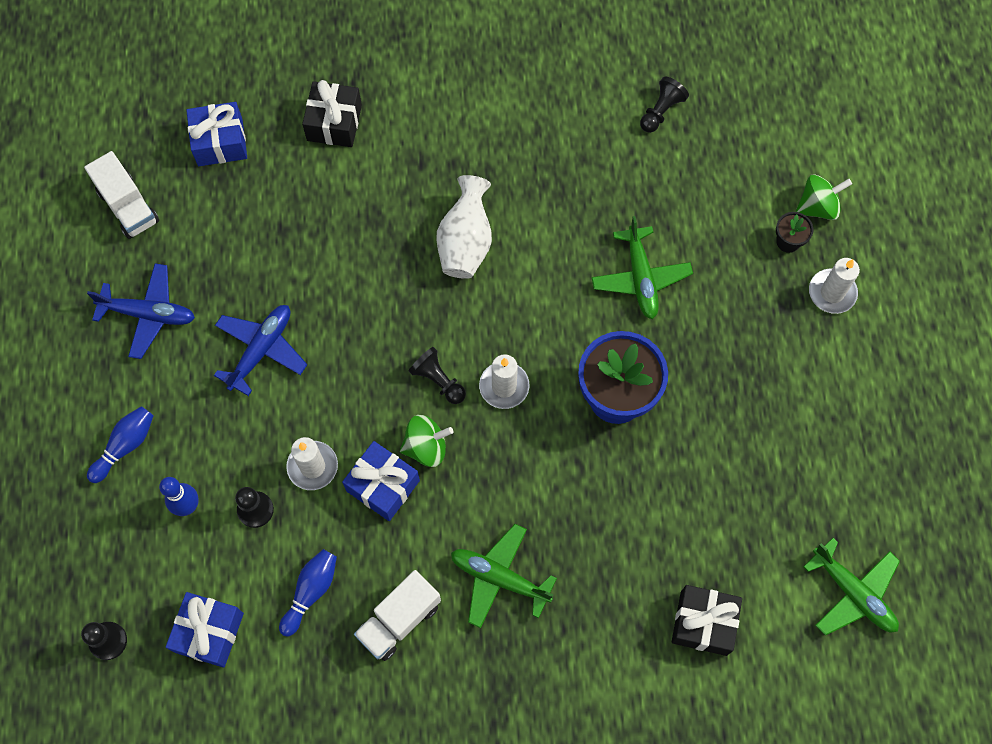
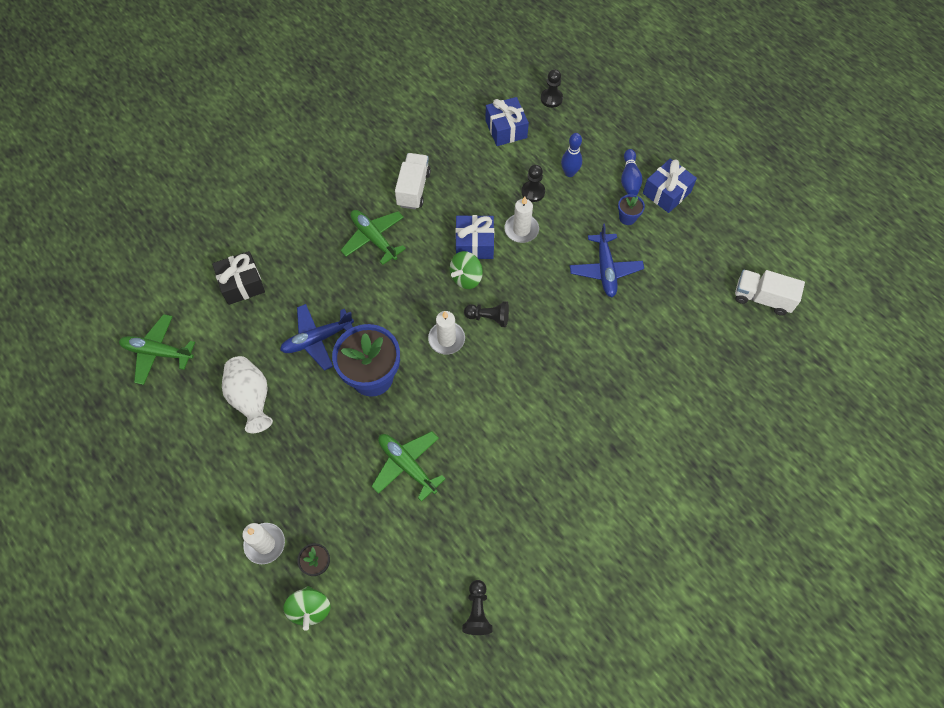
camera: 145 degrees right, 5 degrees down
(148, 314) = (686, 248): blue plane -> blue plane (317, 339)
(176, 397) = (627, 218): none -> blue flower pot
(220, 142) = (752, 374): blue gift -> blue gift (666, 193)
(311, 592) = (470, 174): blue bowling pin -> none
(334, 123) = (695, 438): black gift -> none
(465, 243) = (540, 413): white vase -> white vase (251, 399)
(499, 578) = (374, 238): green plane -> green plane turned 120 degrees counterclockwise
(817, 207) = (310, 609): green spinning top -> green spinning top turned 45 degrees counterclockwise

